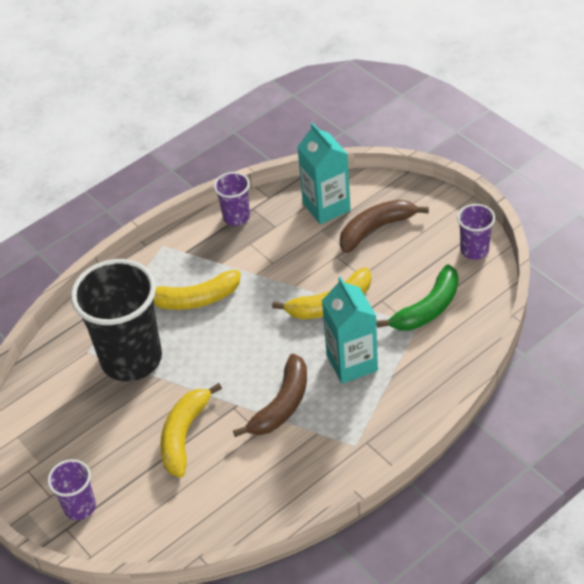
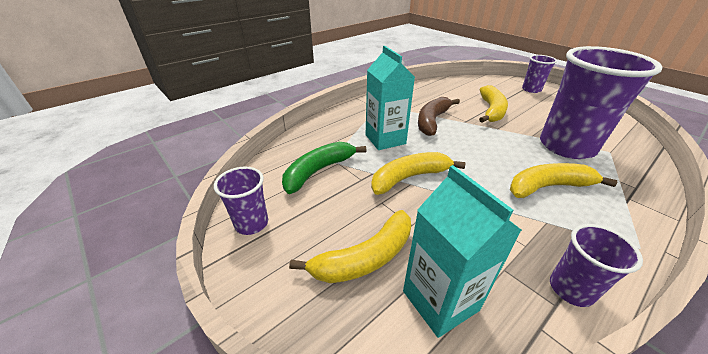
camera: 175 degrees right, 10 degrees down
(131, 359) = (566, 146): black cup -> purple cup
(376, 229) = (365, 257): brown banana -> yellow banana

